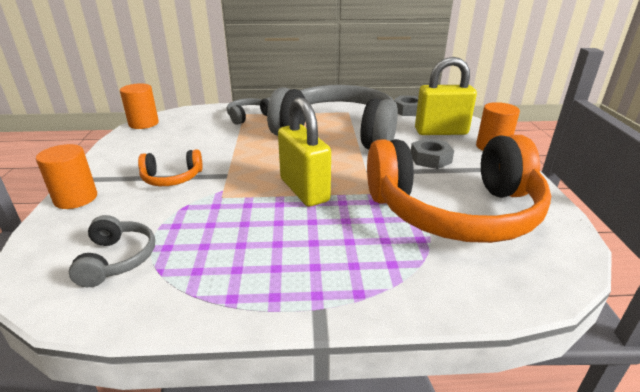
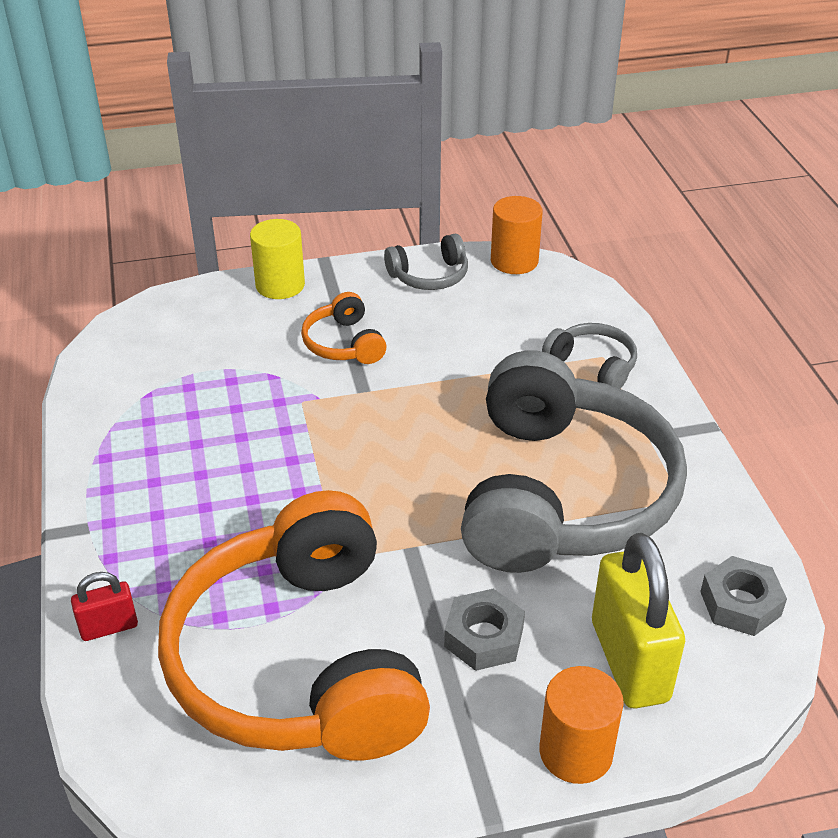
camera: 80 degrees right, 10 degrees up
(76, 198) = (280, 285): orange cylinder -> yellow cylinder
(117, 259) = (166, 358): grey headphones -> grey headphones (429, 276)
(304, 190) = (334, 479): yellow padlock -> none
(433, 293) = (109, 627): none -> red padlock

